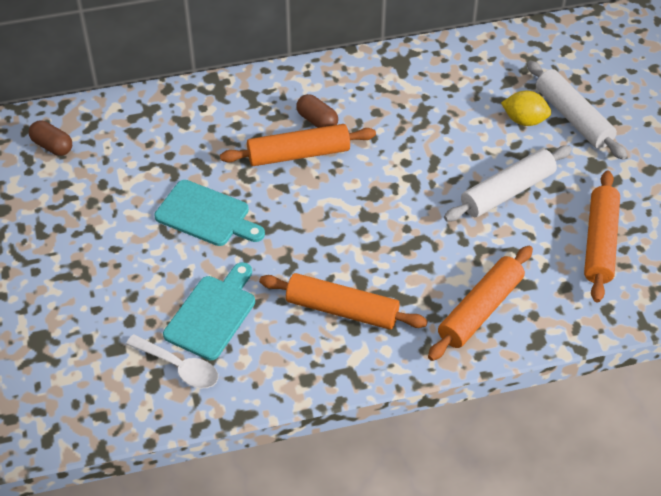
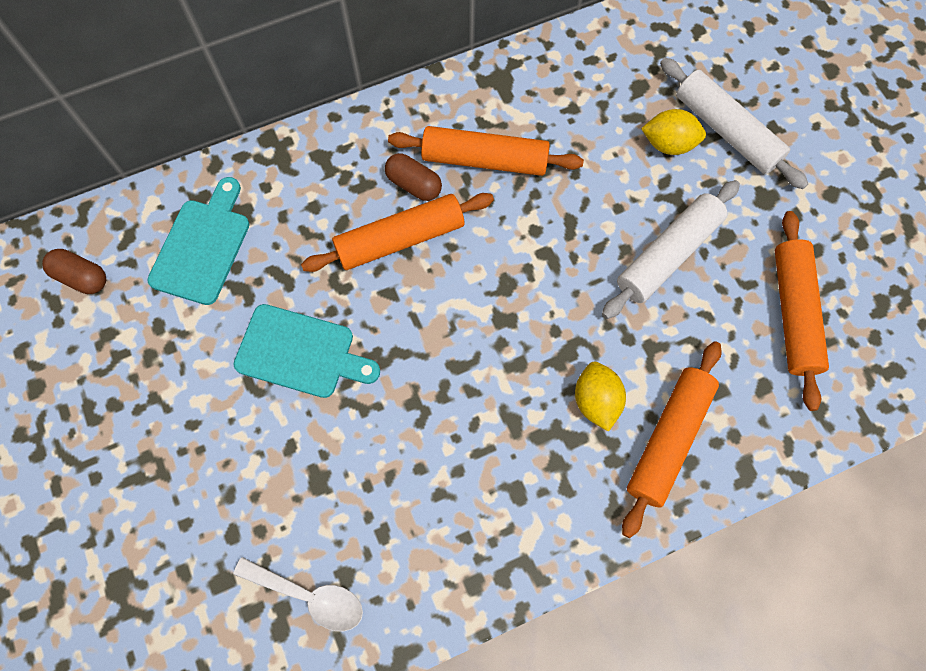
camera: 10 degrees left, 20 degrees up
(212, 314) = (336, 505): turquoise cutting board -> turquoise cutting board (202, 246)
(342, 310) = (498, 469): orange rolling pin -> orange rolling pin (484, 160)
(428, 277) = (596, 401): none -> yellow lemon

